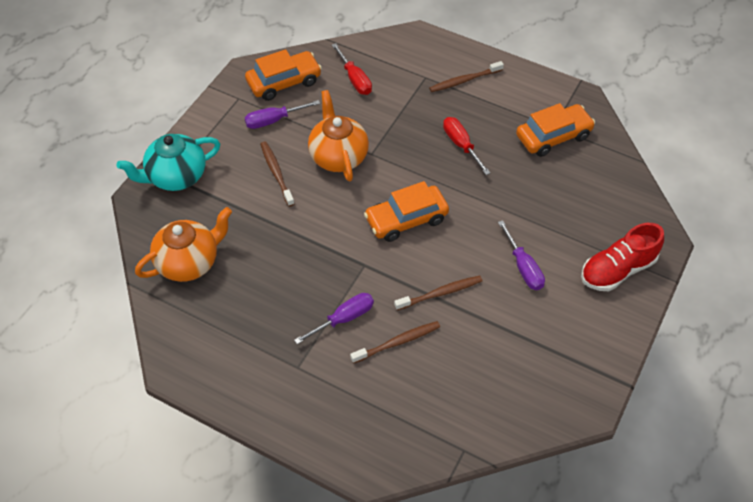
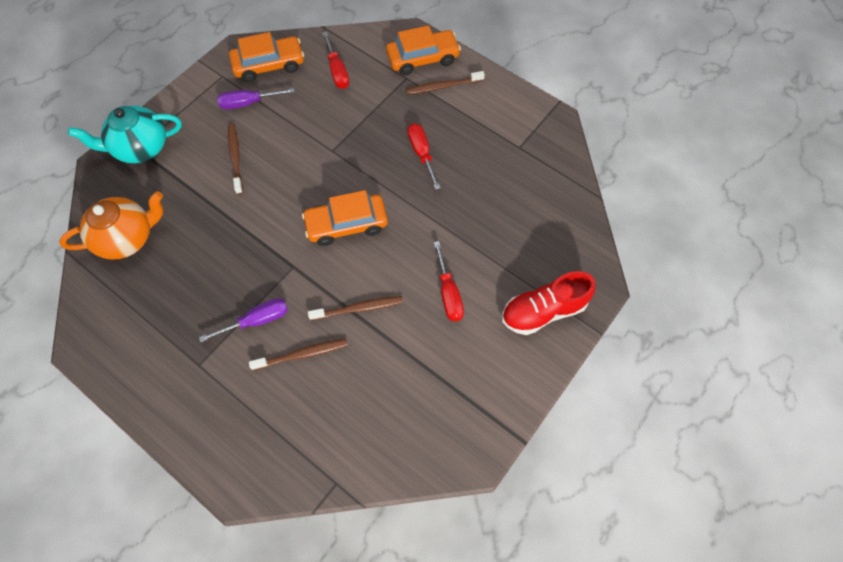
camera: 10 degrees right, 10 degrees up
(338, 156) = (299, 149): orange teapot -> none
(523, 267) = (448, 293): purple screwdriver -> red screwdriver
(553, 136) = (516, 157): orange car -> orange car (423, 58)

